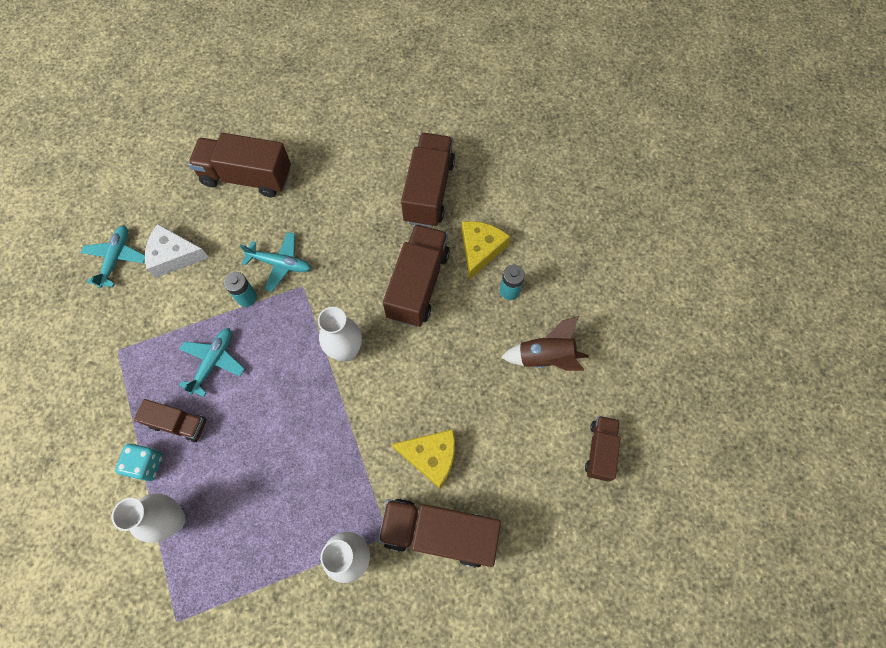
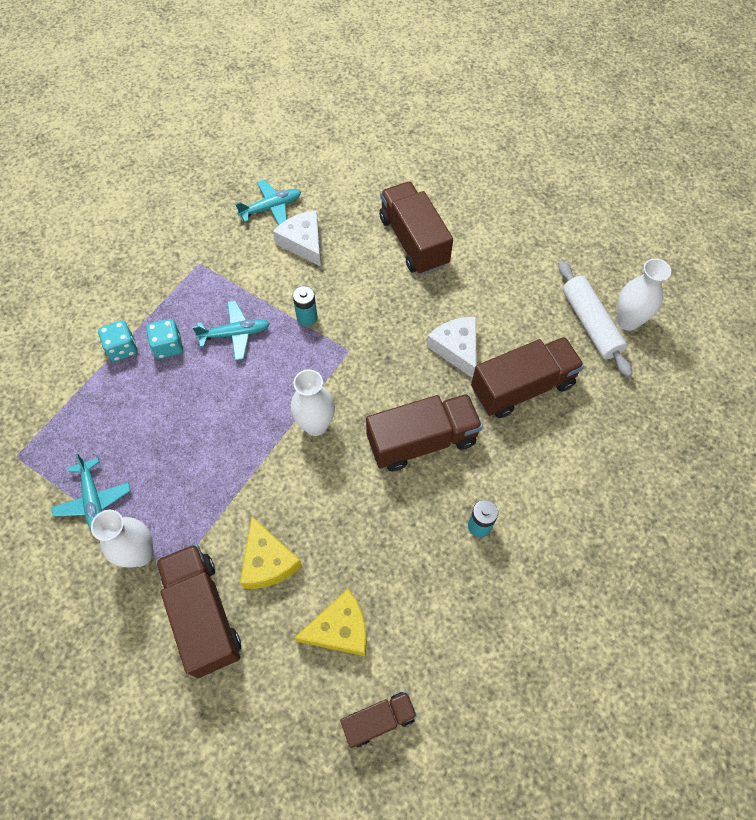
camera: 55 degrees right, 5 degrees down
(173, 520) = (91, 398): white vase -> white vase (628, 321)
(178, 424) = (168, 346): brown truck -> turquoise dice
(280, 264) = (355, 320): turquoise plane -> turquoise plane (93, 500)
(363, 211) = (456, 348): none -> white cheese
(415, 115) = (590, 324): none -> white rolling pin
(480, 250) = (500, 471): yellow cheese -> yellow cheese (340, 629)
(545, 357) = (436, 604): brown rocket -> none

